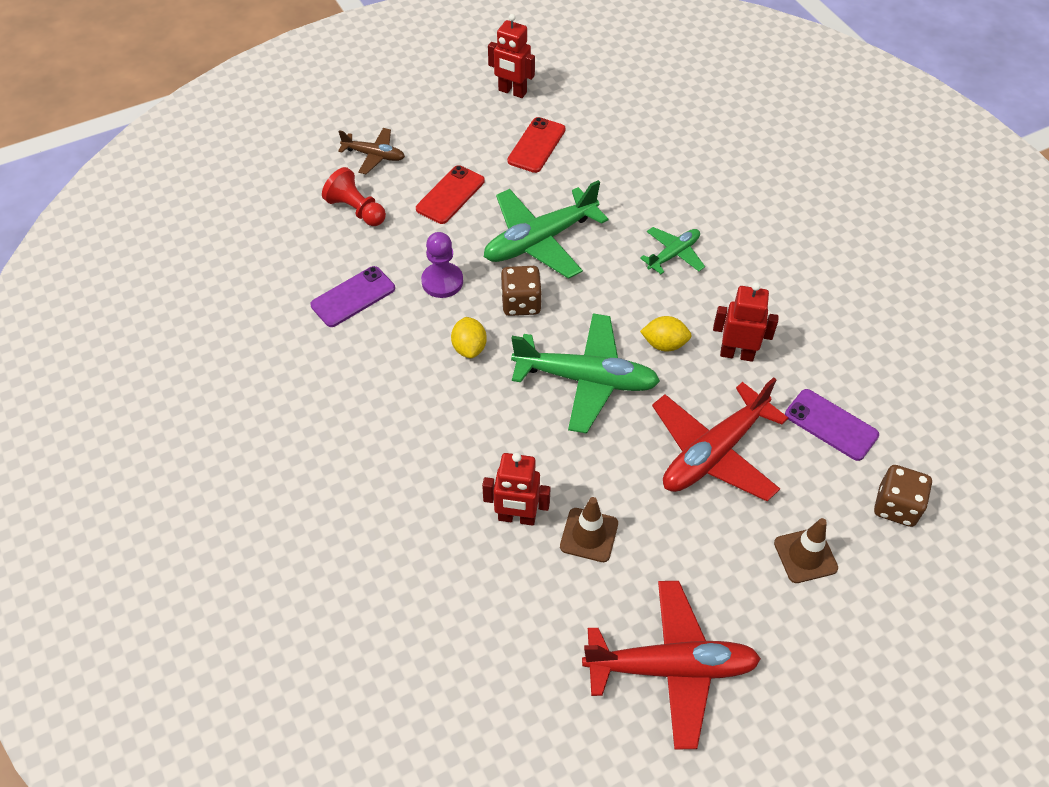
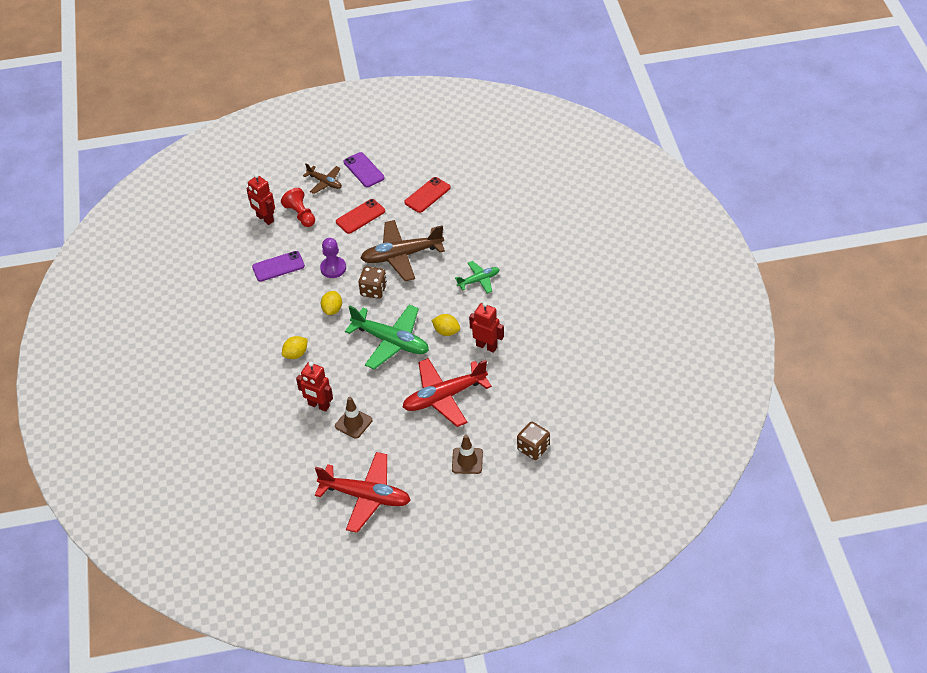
camera: 20 degrees right, 5 degrees down
(441, 436) = (296, 354): none -> yellow lemon
(512, 92) = (428, 156): red robot -> red robot (265, 219)
(539, 241) = (401, 255): green plane -> brown plane
(831, 425) = (520, 397): purple phone -> purple phone (364, 170)

